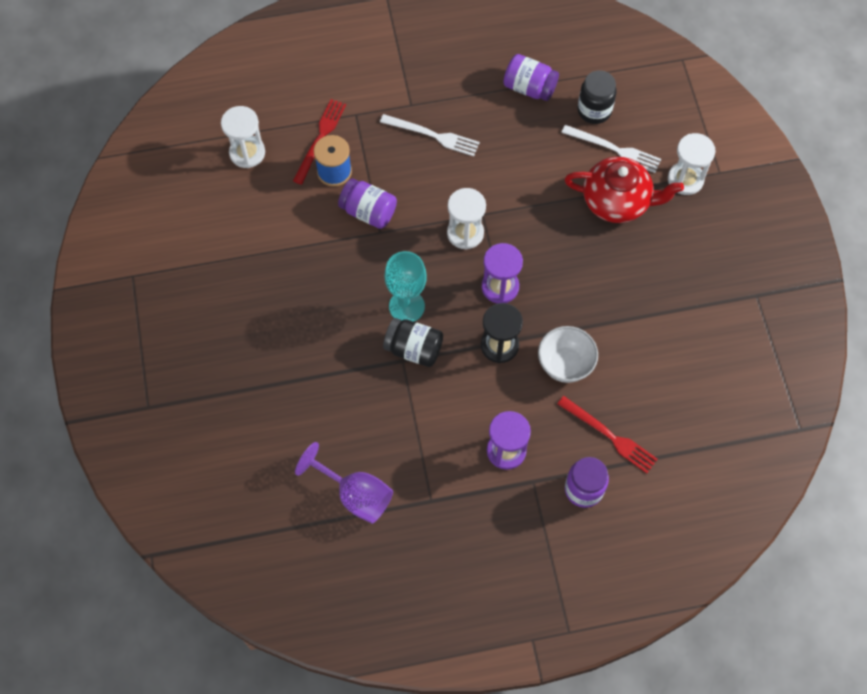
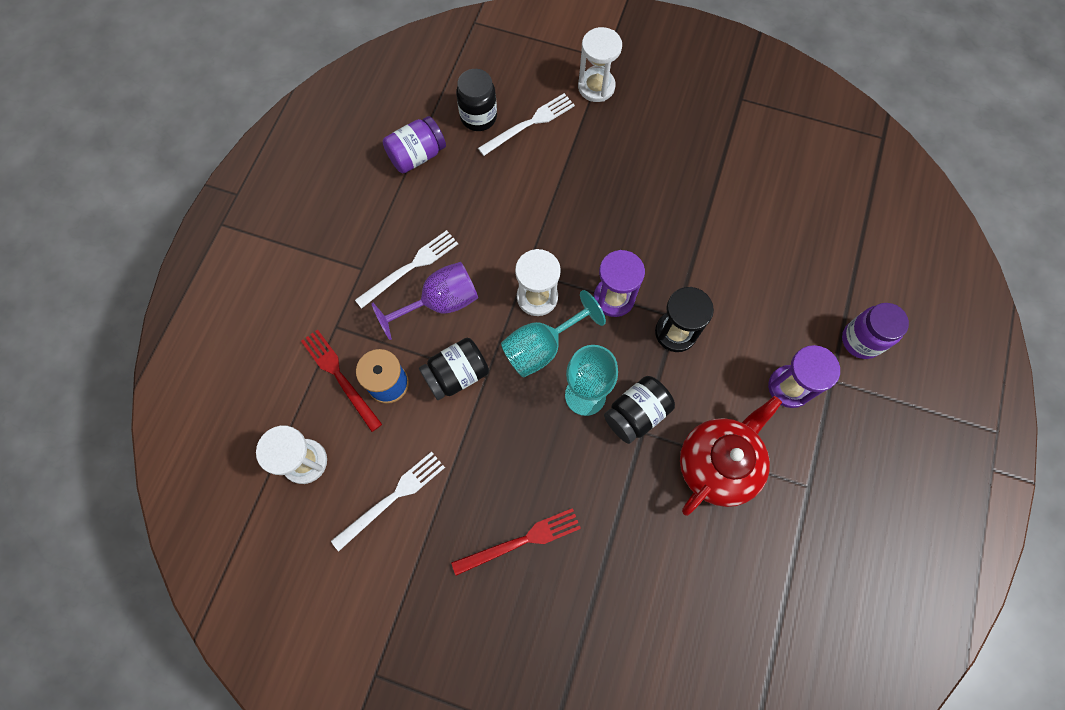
camera: 60 degrees left, 5 degrees up
(254, 220) = (392, 498): none -> white fork
(355, 494) = (767, 560): purple goblet -> purple goblet (440, 303)
(368, 212) = (456, 375): purple jar -> black jar
(426, 257) = (542, 347): none -> turquoise goblet
(565, 364) = (726, 286): white bowl -> none
(609, 436) = (817, 288): red fork -> red fork (521, 541)
(617, 201) = (584, 151): red teapot -> red teapot (718, 464)

